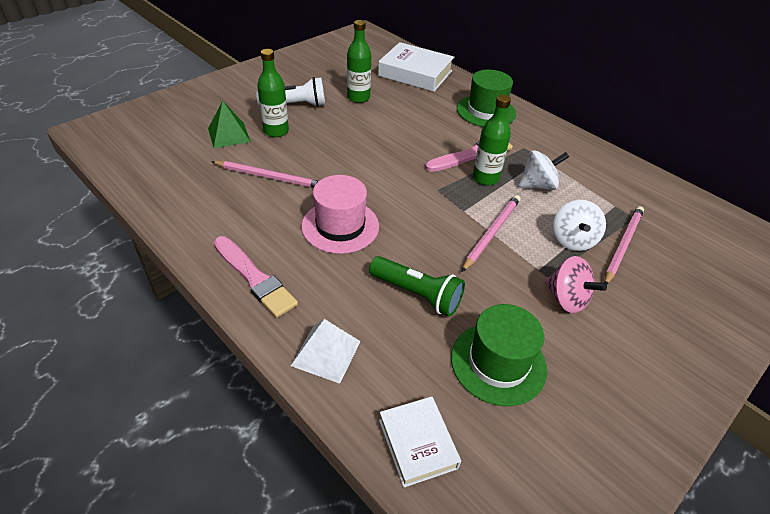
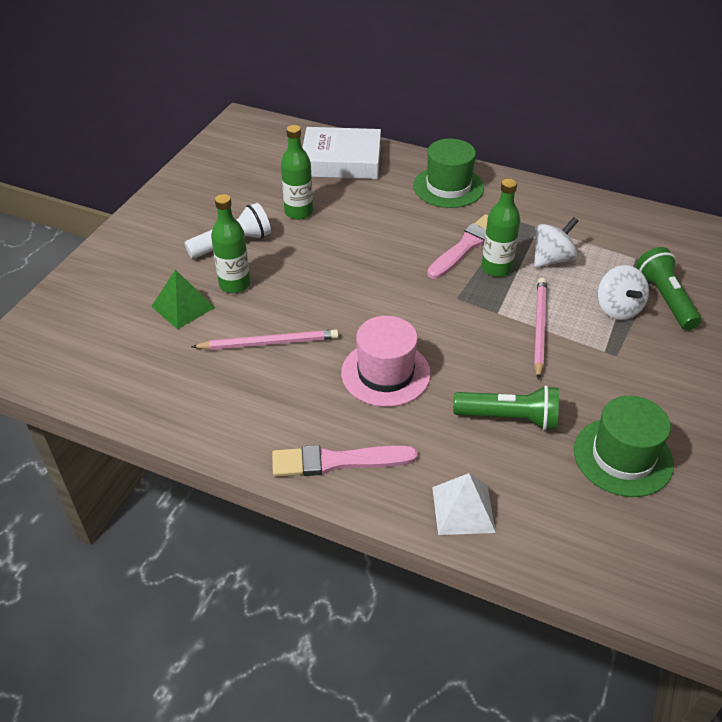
camera: 20 degrees left, 0 degrees up
(254, 278) = (338, 461): pink brush -> pink brush turned 150 degrees clockwise
(418, 444) = (599, 558): white book -> none
(566, 299) = (646, 372): pink spinning top -> none
(622, 245) = (665, 299): pink pencil -> green flashlight

